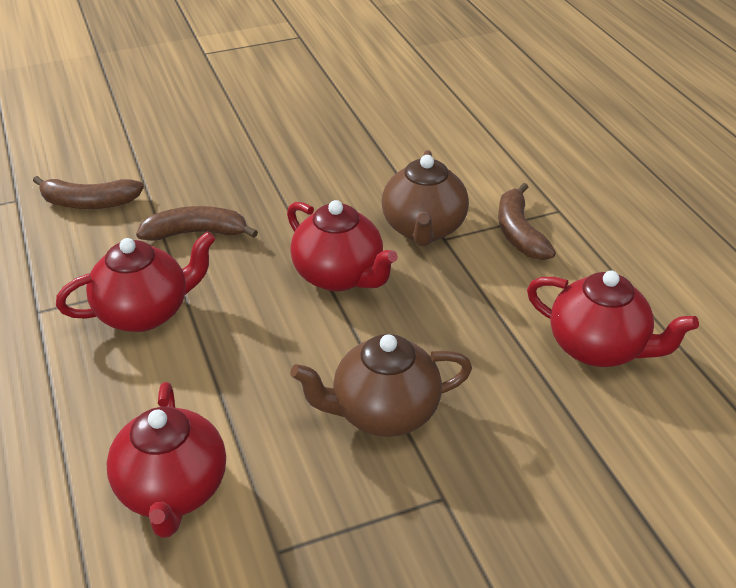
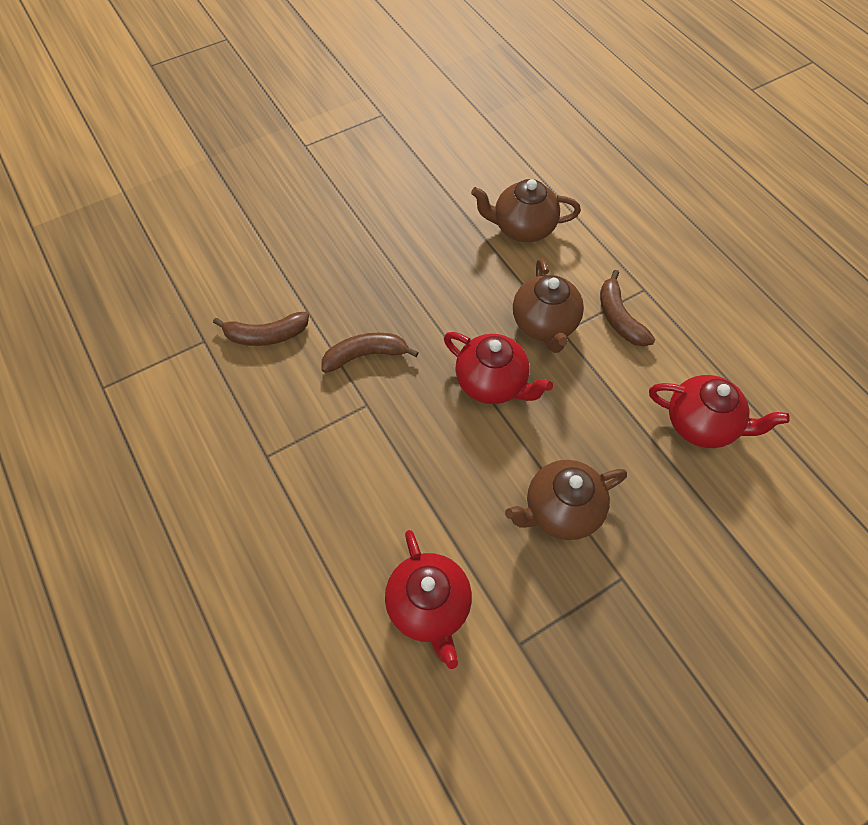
camera: 10 degrees left, 20 degrees up
(145, 313) = (352, 444): red teapot -> none
(426, 142) = (522, 228): none -> brown teapot

